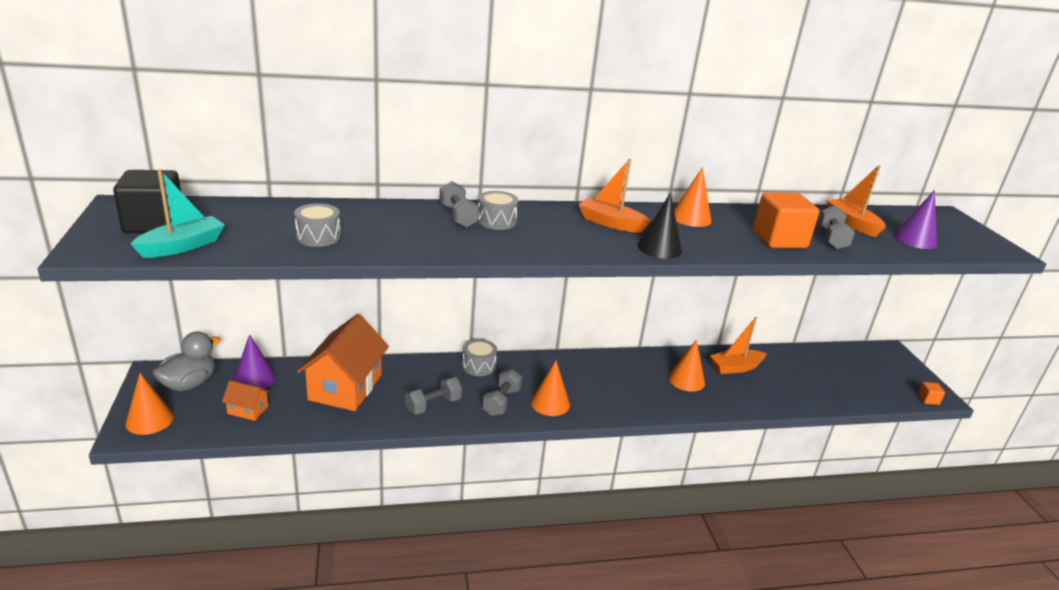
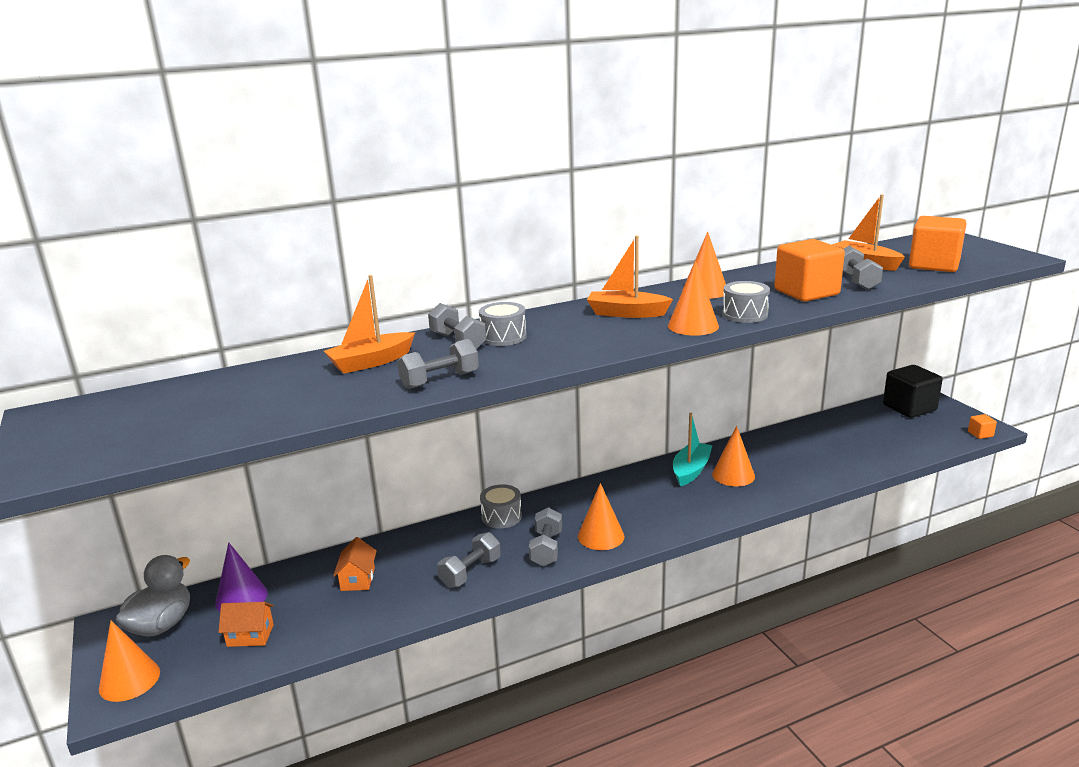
camera: 10 degrees left, 5 degrees down
(154, 224) = (101, 425): black cube -> black cube (909, 408)
(182, 246) = (153, 441): turquoise boat -> turquoise boat (691, 470)
(318, 237) = (312, 396): grey drum -> grey drum (745, 314)
(345, 387) = (358, 579): orange house -> orange house, size x0.46
(423, 247) = (440, 380): none -> grey dumbbell
(659, 248) = (693, 326): black cone -> orange cone
(735, 367) = (777, 450): orange boat -> orange boat (371, 362)
(915, 239) = (934, 265): purple cone -> orange cube

